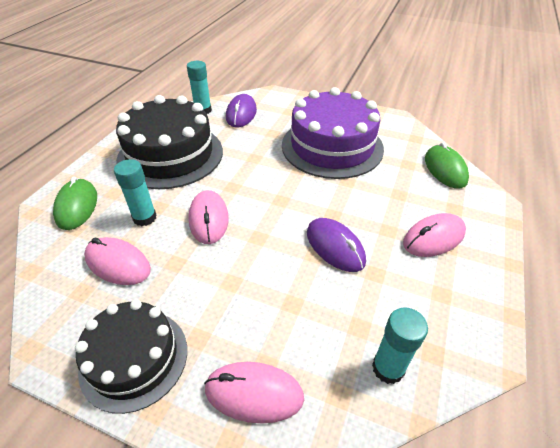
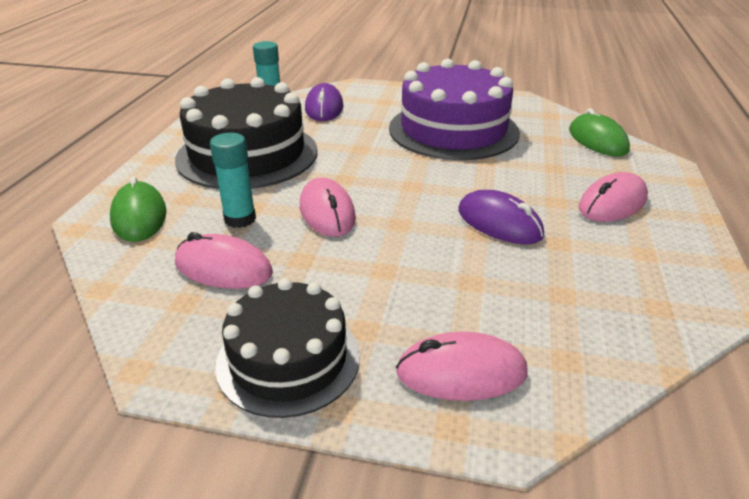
camera: 10 degrees left, 10 degrees down
(388, 368) = (613, 327): turquoise glue stick -> none

